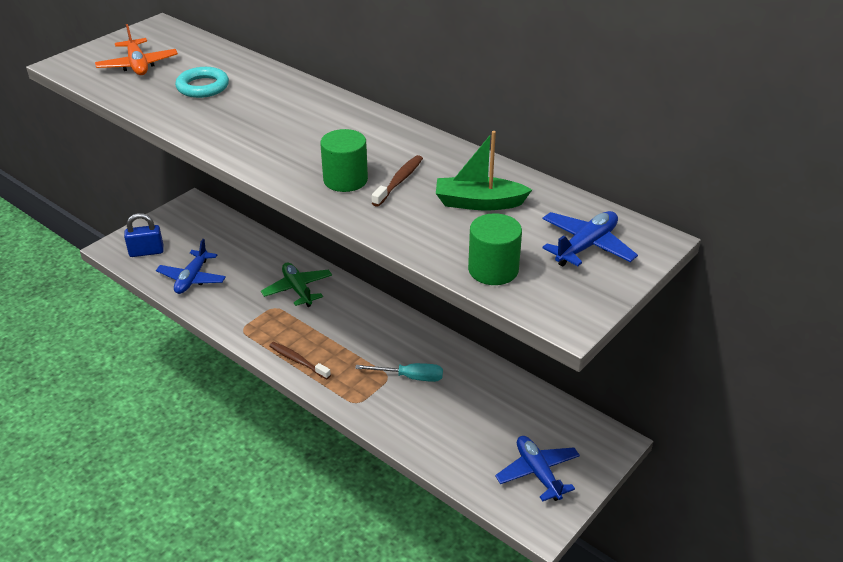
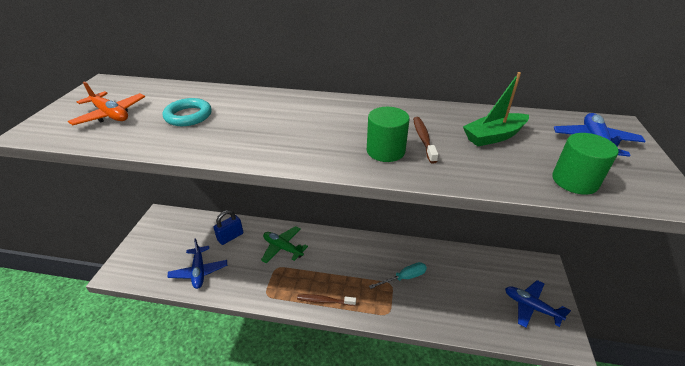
camera: 30 degrees left, 0 degrees up
(146, 252) = (147, 265): blue padlock -> blue padlock (230, 237)

